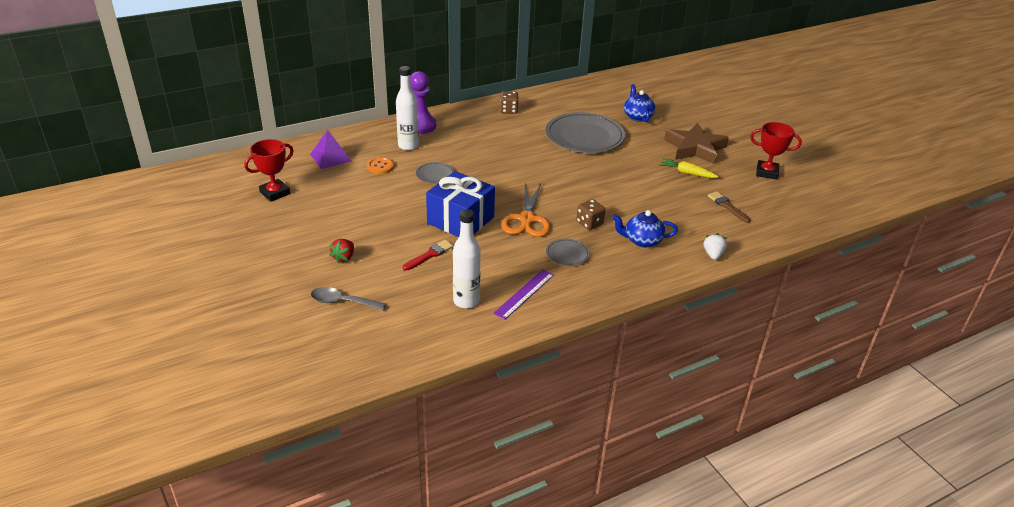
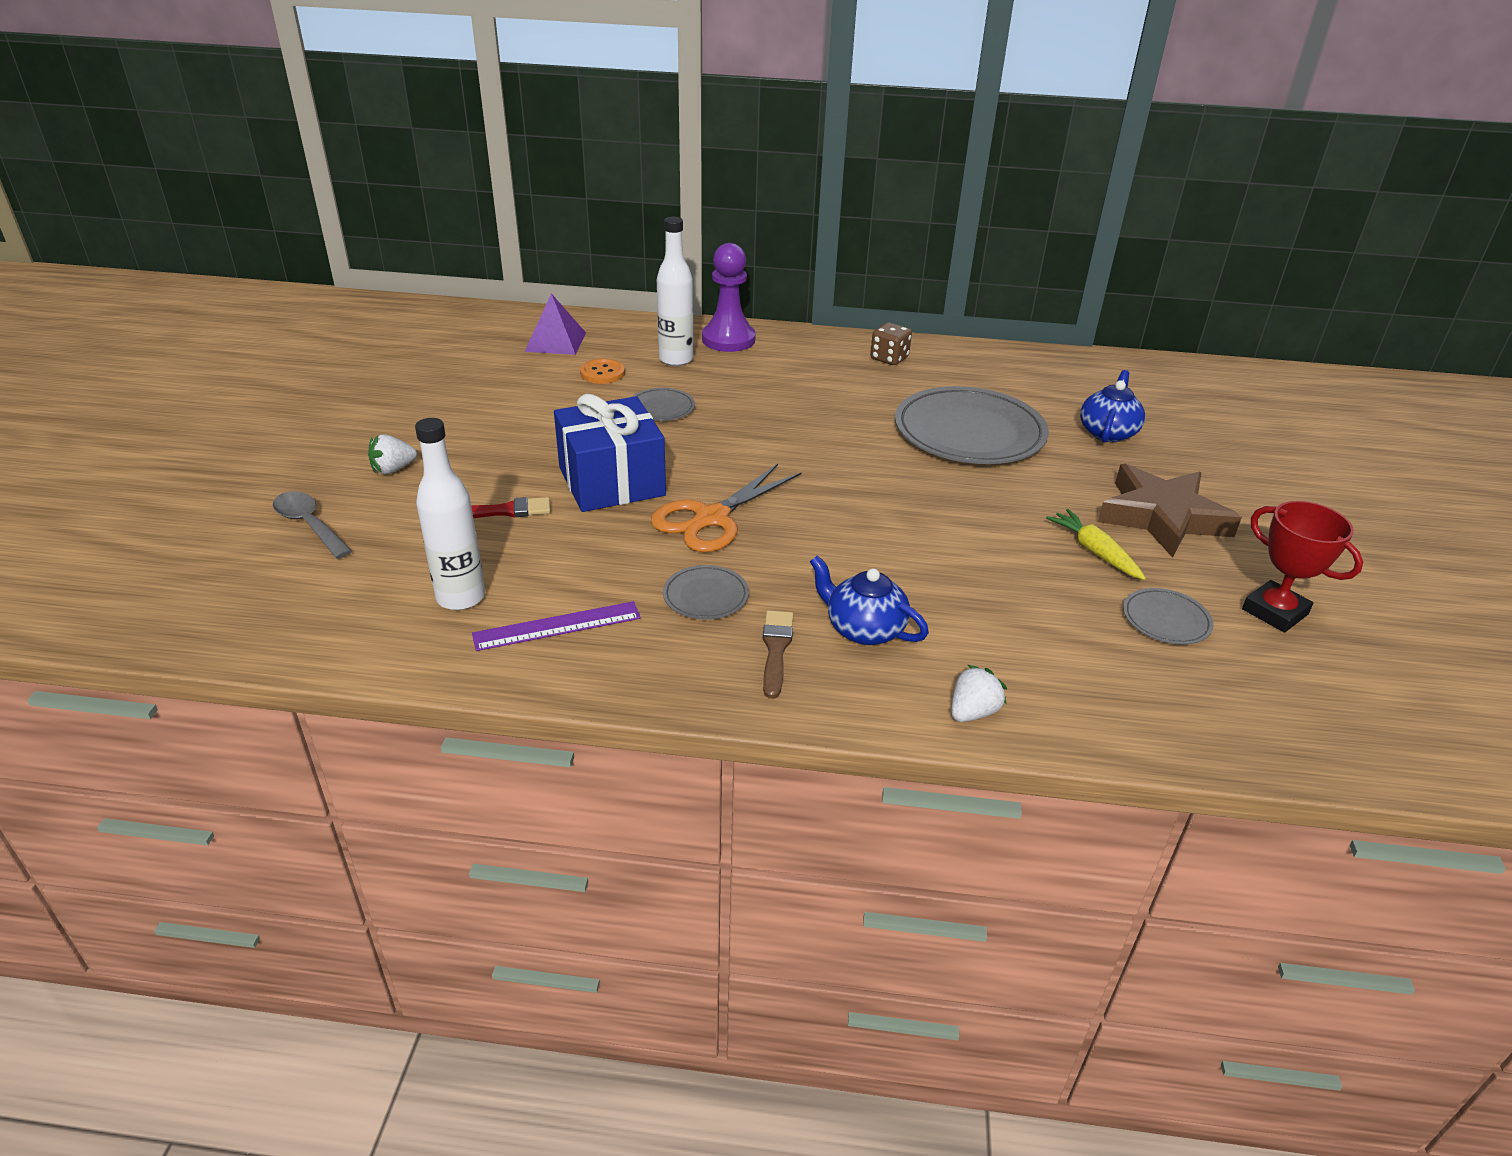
camera: 35 degrees right, 0 degrees up
(275, 193) = (430, 361): red trophy -> none
(344, 258) = (393, 469): red strawberry -> white strawberry
(589, 223) = (806, 564): brown dice -> none
(727, 206) = (1110, 639): brown brush -> brown brush (776, 650)
(737, 191) = (1166, 620): none -> grey plate

